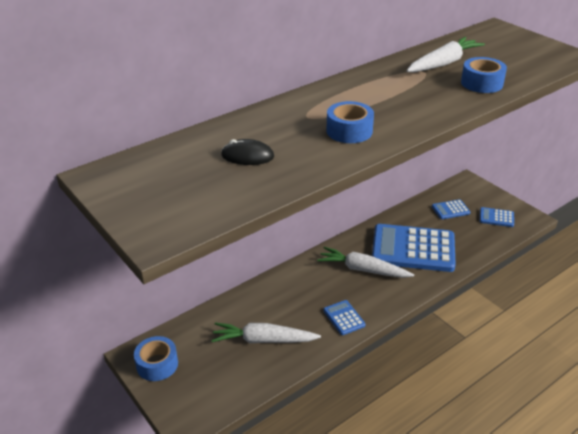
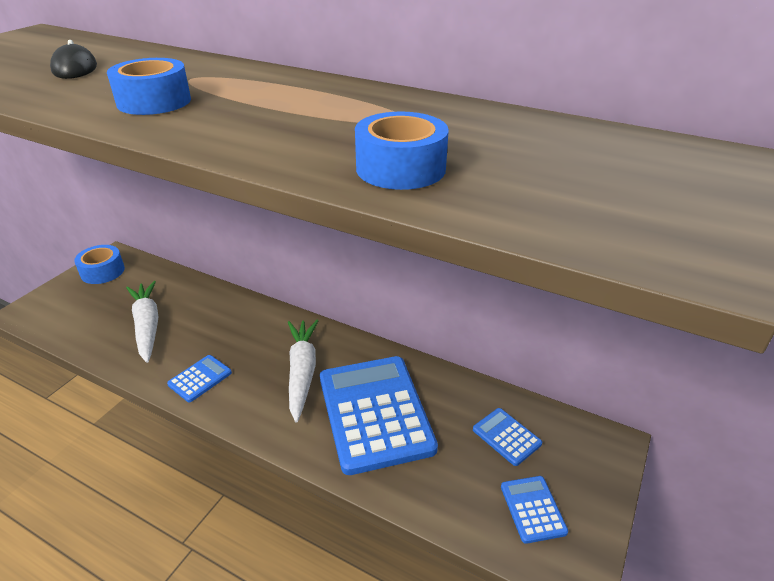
camera: 65 degrees right, 0 degrees up
(443, 63) = (457, 129): white carrot -> none

